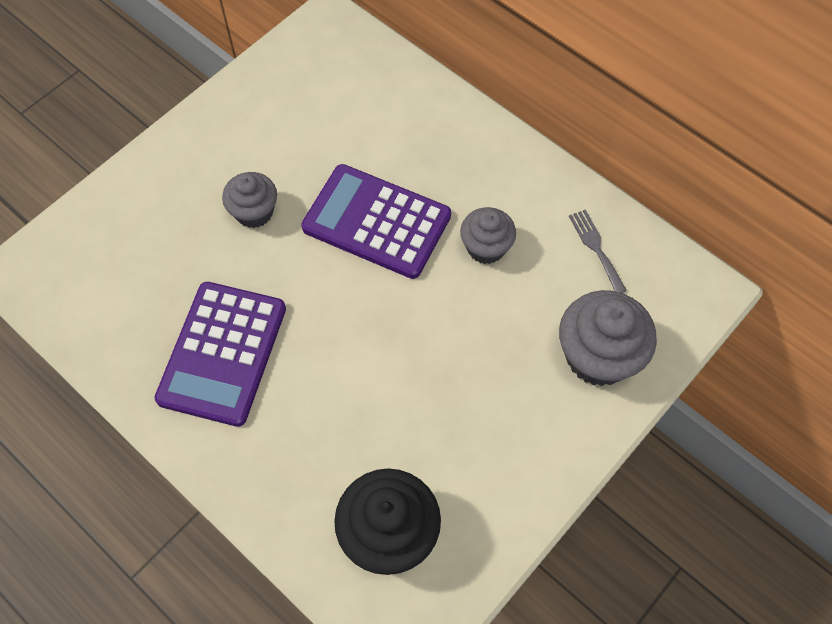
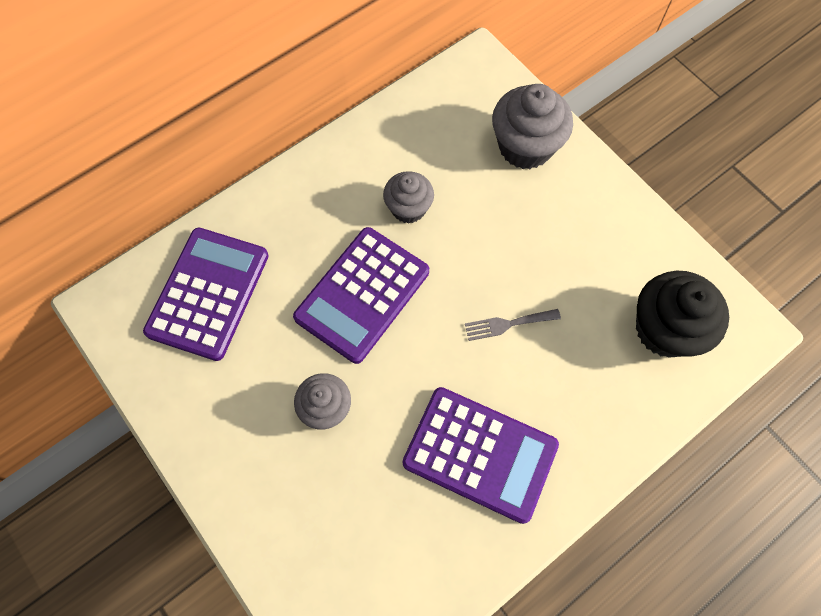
camera: 80 degrees left, 5 degrees up
(354, 95) = (208, 293): none -> purple calculator
(596, 248) = (425, 126): grey fork -> grey fork (507, 324)

